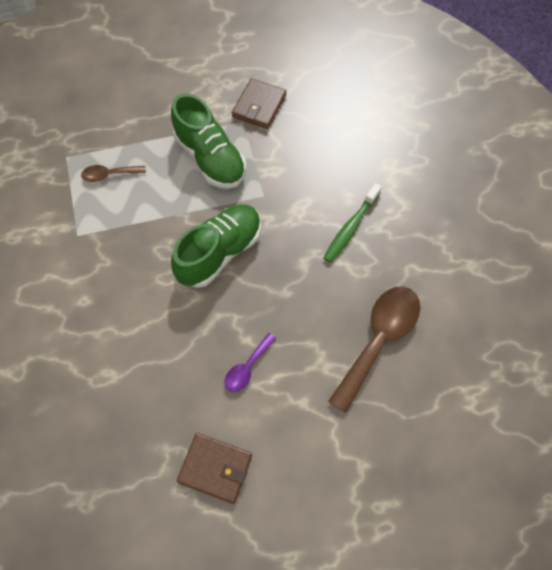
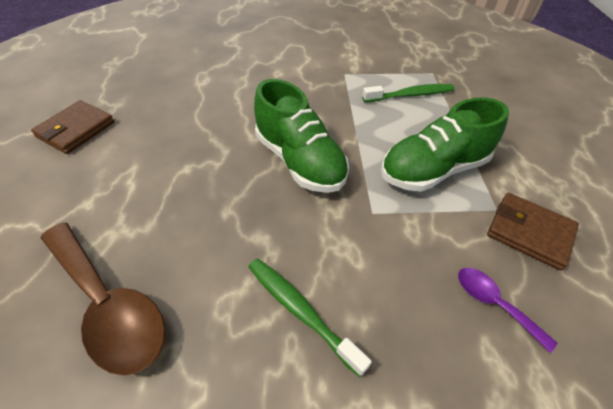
camera: 100 degrees right, 15 degrees down
(109, 175) = (410, 95): brown spoon -> green toothbrush
(247, 367) = (155, 164): purple spoon -> purple spoon (494, 303)

